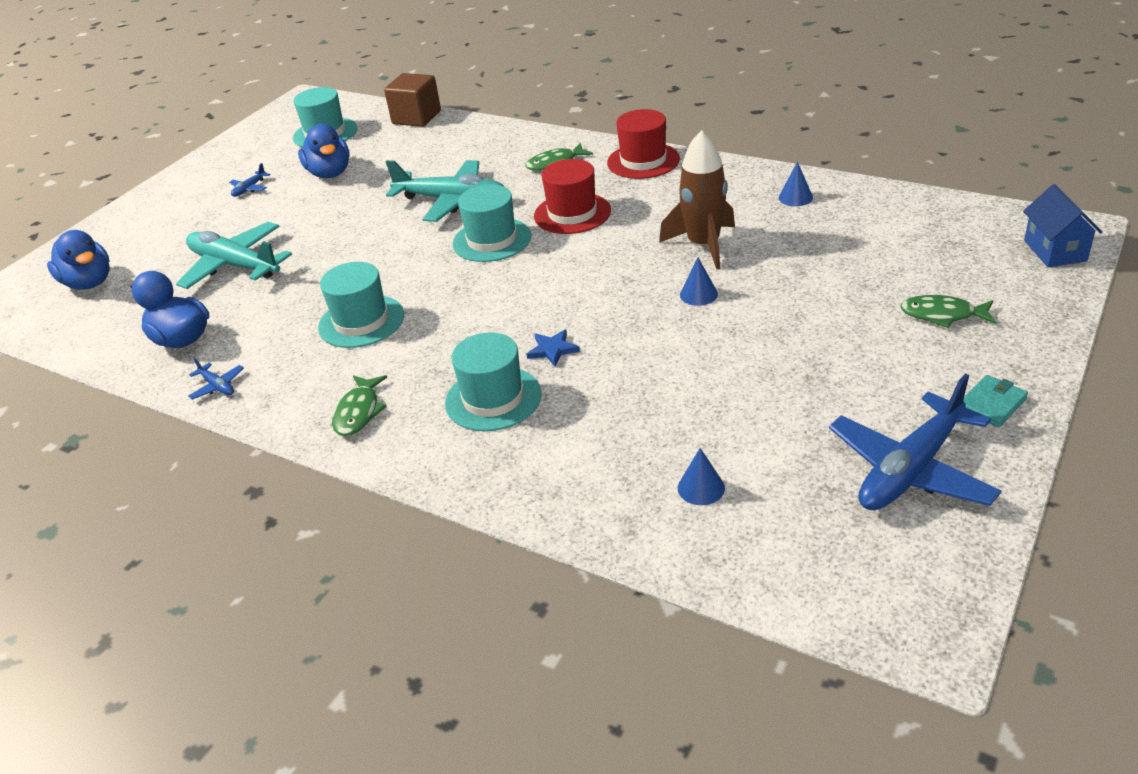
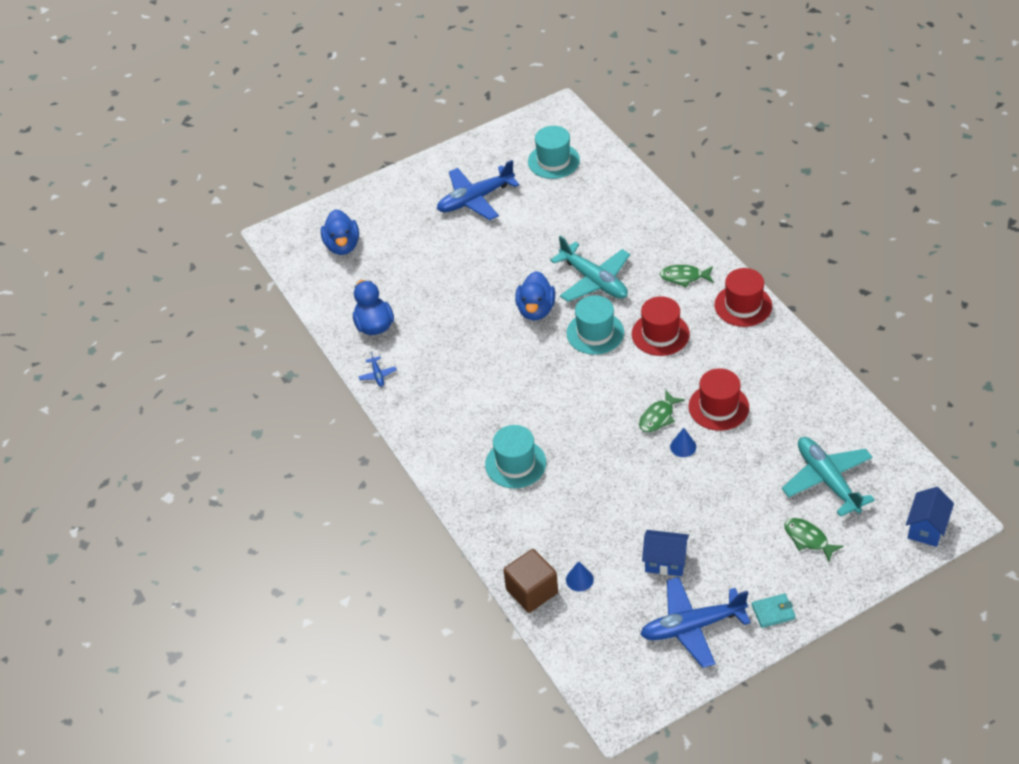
camera: 30 degrees right, 10 degrees up
(235, 265) = (432, 274): turquoise plane -> turquoise plane (827, 480)
(249, 189) = (475, 199): blue plane -> blue plane, size x2.39
(330, 173) = (533, 209): blue duck -> blue duck (536, 310)
(359, 412) = (441, 435): green fish -> green fish (658, 417)
(361, 321) = (479, 364): turquoise hat -> none
(416, 117) = (624, 174): brown cube -> brown cube (532, 591)
(552, 350) = (570, 445): blue star -> none
(703, 245) = (718, 407): brown rocket -> red hat
(795, 197) = (811, 395): blue cone -> none
(797, 414) = (665, 562): none -> blue house

